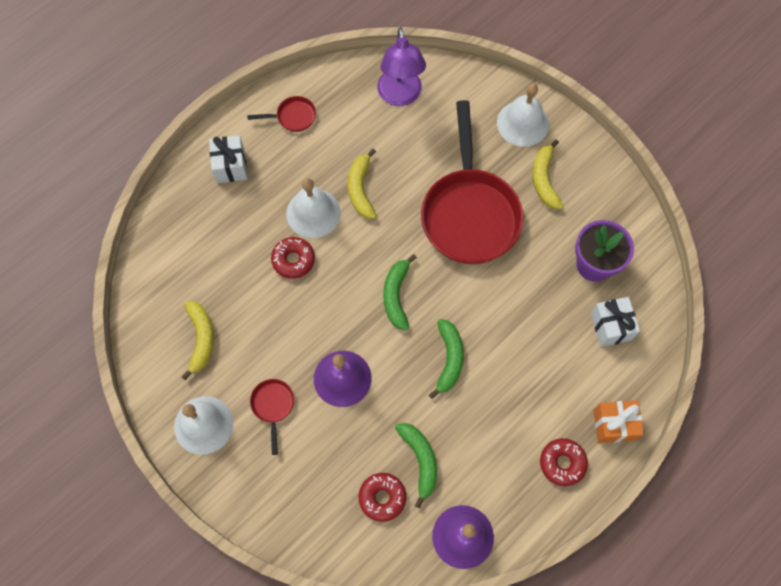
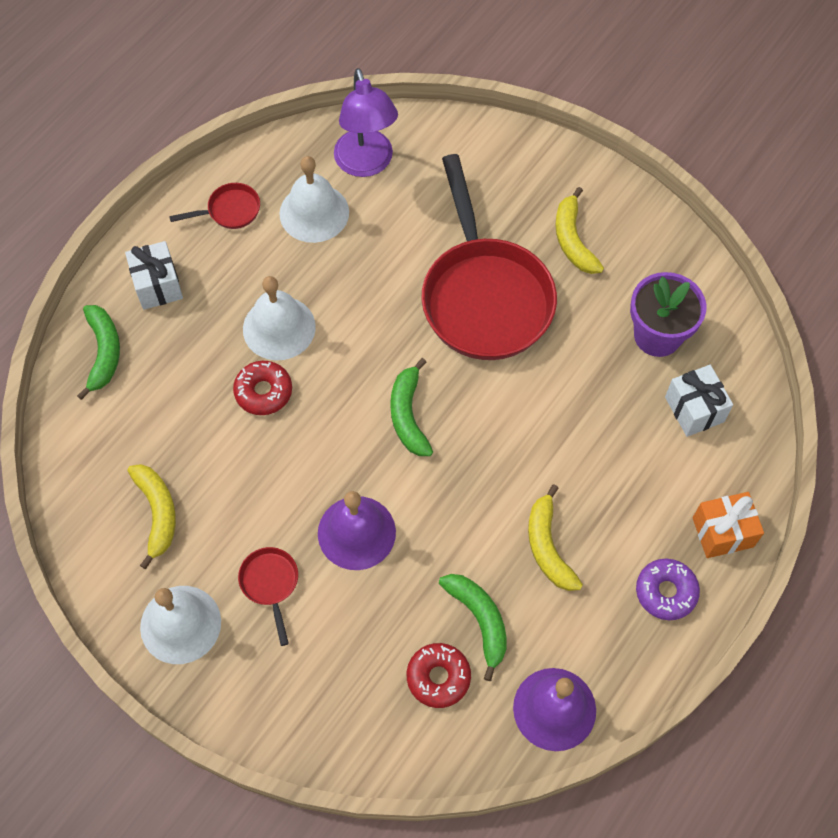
camera: 10 degrees left, 5 degrees down
(361, 189) = (336, 288): yellow banana -> yellow banana (548, 547)
(449, 359) = (492, 484): green banana -> green banana (103, 352)
(523, 123) = (532, 174): white bell -> white bell (314, 212)
(562, 463) = (666, 592): red donut -> purple donut

